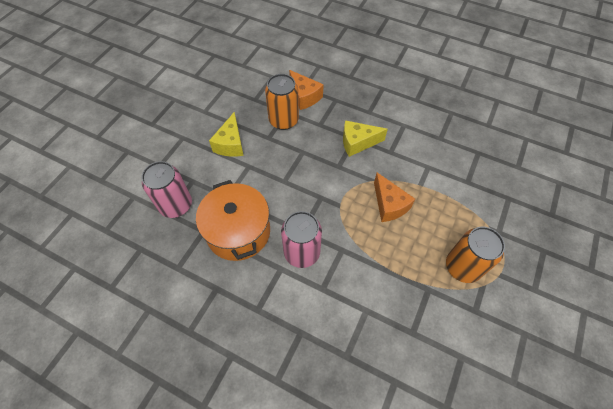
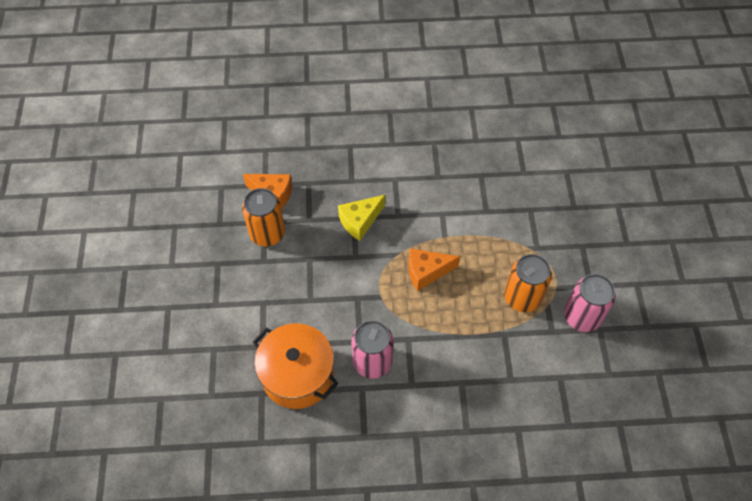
camera: 30 degrees left, 0 degrees up
(176, 205) = (214, 383): pink can -> pink can (582, 317)
(230, 144) = (227, 288): yellow cheese -> none
(389, 205) = (426, 272): orange cheese -> orange cheese turned 135 degrees clockwise

